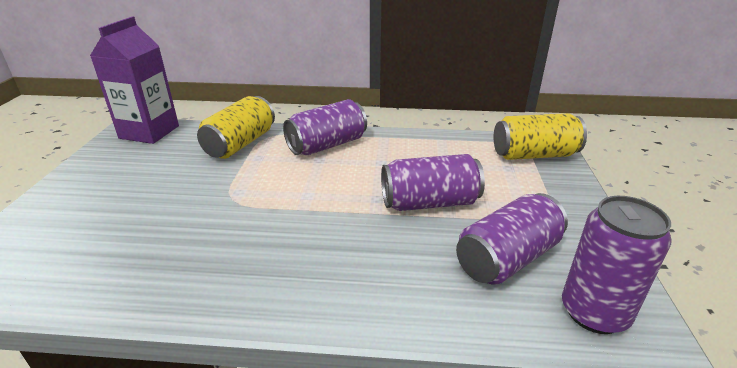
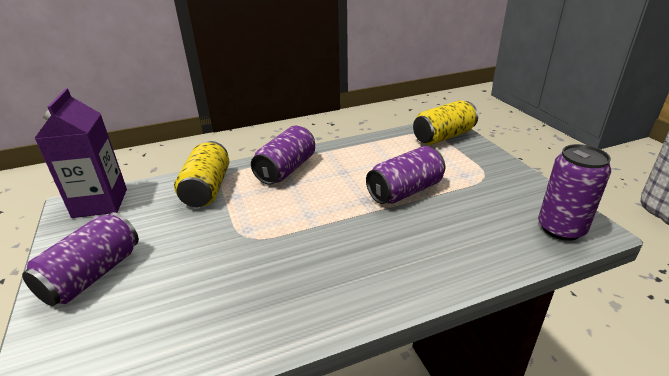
camera: 25 degrees left, 0 degrees up
(507, 258) = (487, 213): purple can -> purple can (93, 275)

